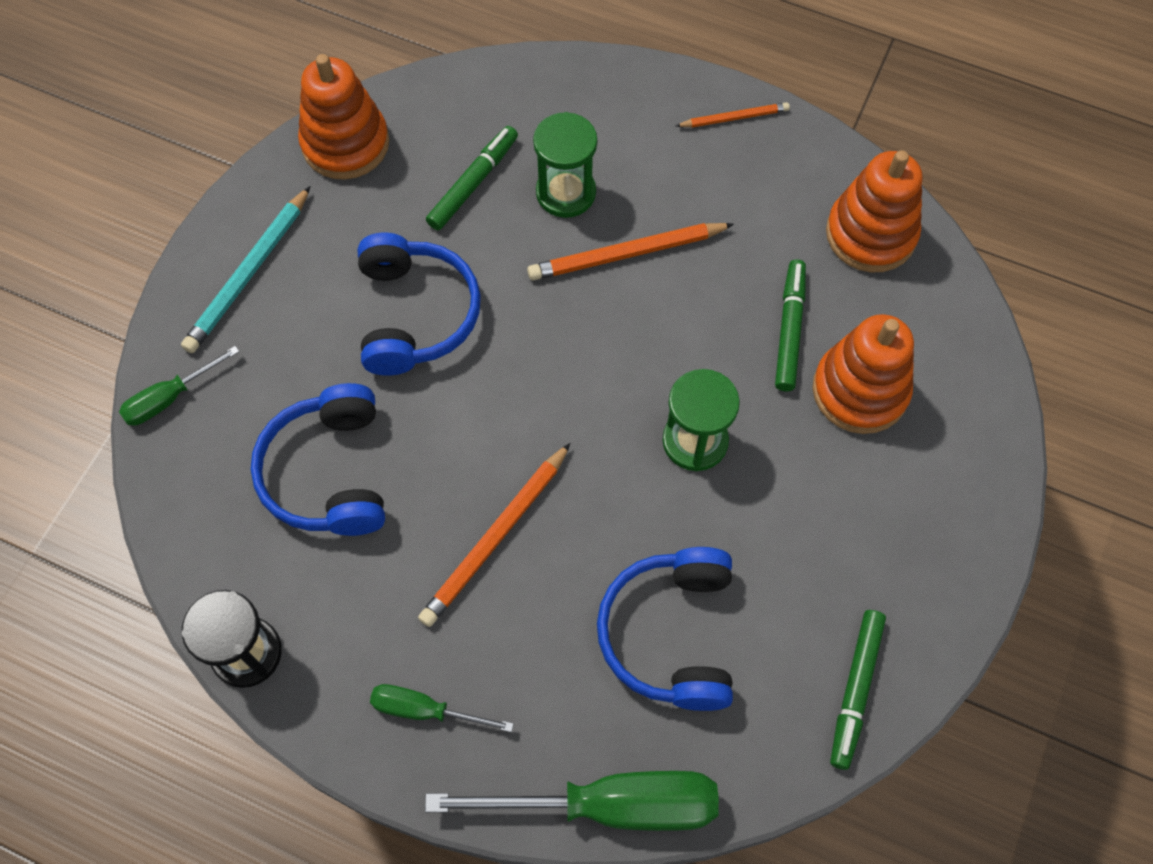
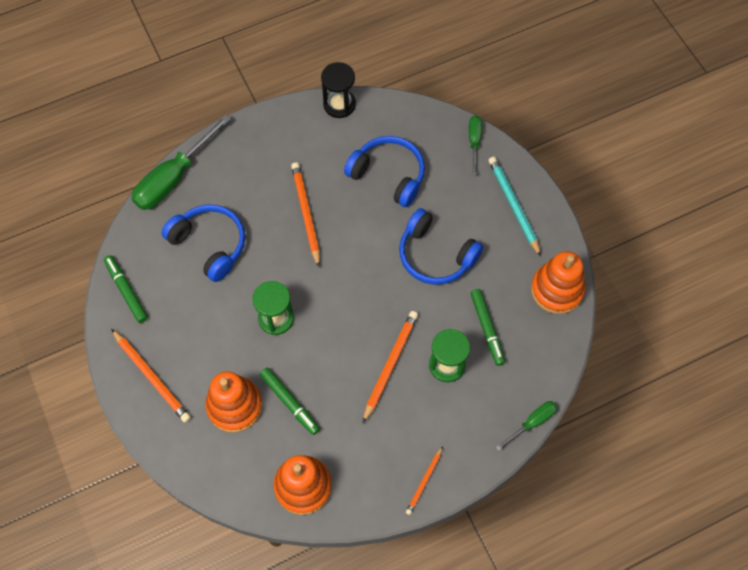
camera: 130 degrees right, 0 degrees up
(425, 710) = (263, 145): green screwdriver -> green screwdriver (532, 423)
(932, 531) = (151, 377): none -> orange pencil

